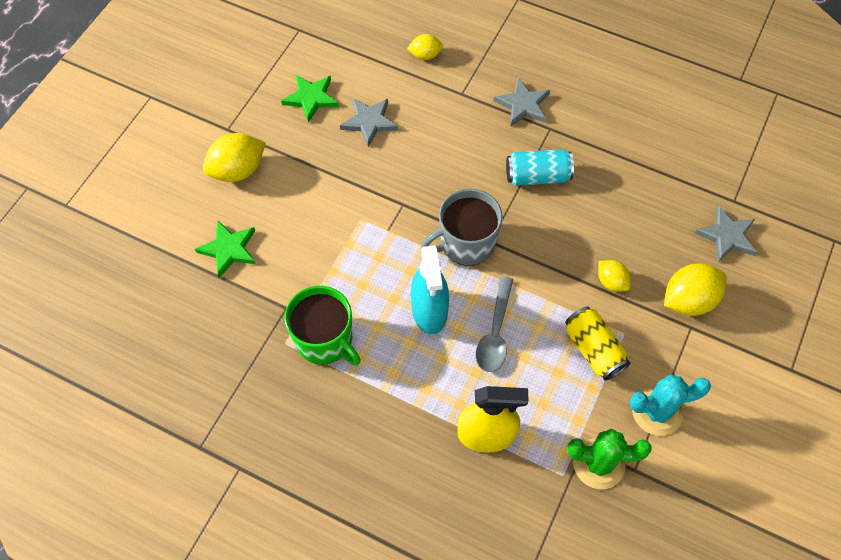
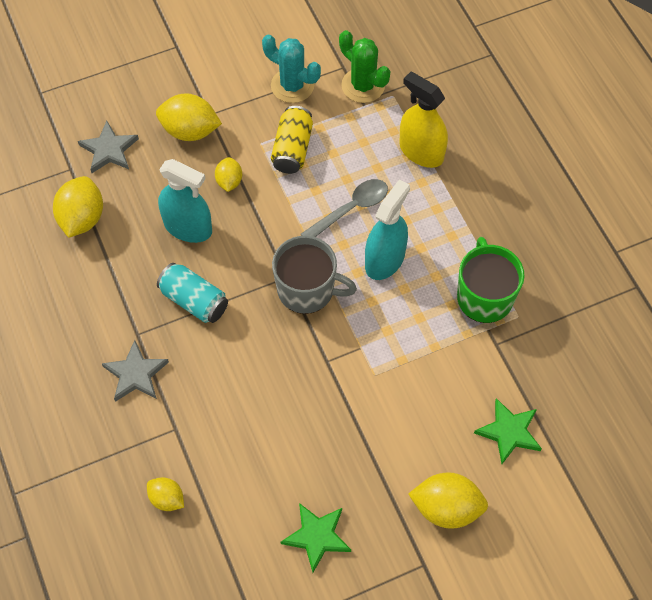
camera: 140 degrees left, 0 degrees up
(369, 122) = (285, 465): grey star -> none
(600, 223) = (188, 227): none -> turquoise spray bottle
(680, 172) = (82, 218): none -> yellow lemon

